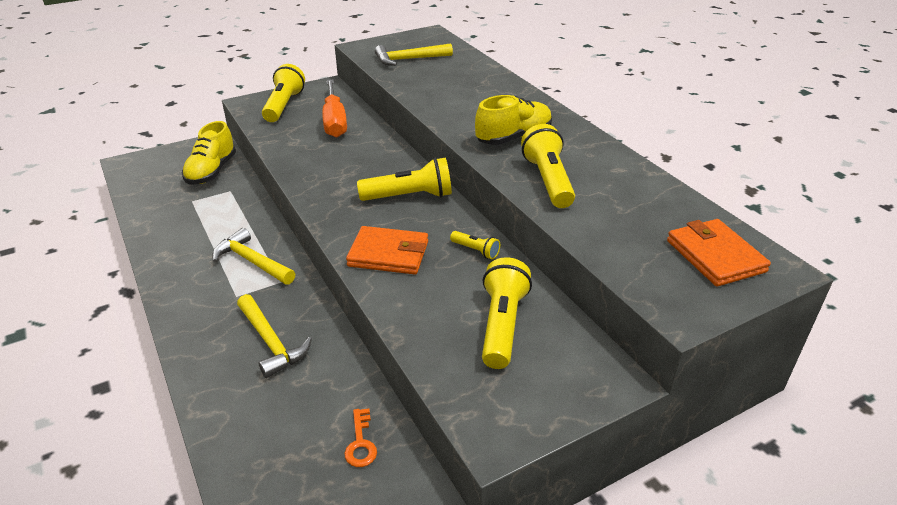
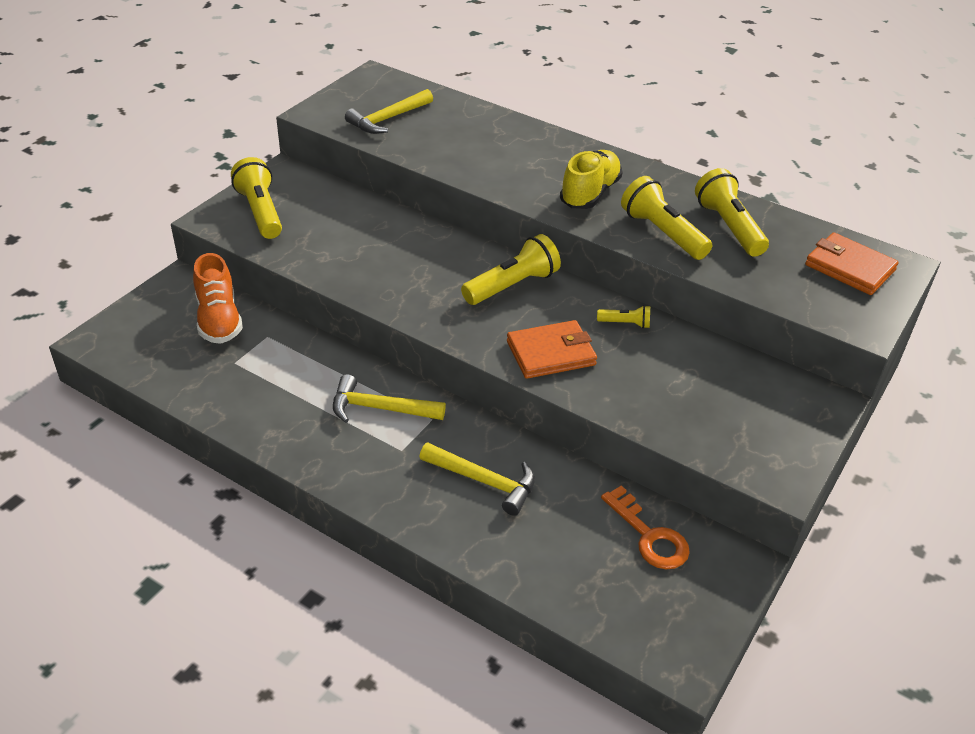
camera: 30 degrees left, 5 degrees up
(211, 171) = (219, 319): yellow shoe -> orange shoe
(334, 121) = (343, 217): orange screwdriver -> none
(360, 443) = (649, 536): orange key -> orange key, size x1.62
(502, 324) = (708, 386): yellow flashlight -> yellow flashlight (728, 226)

